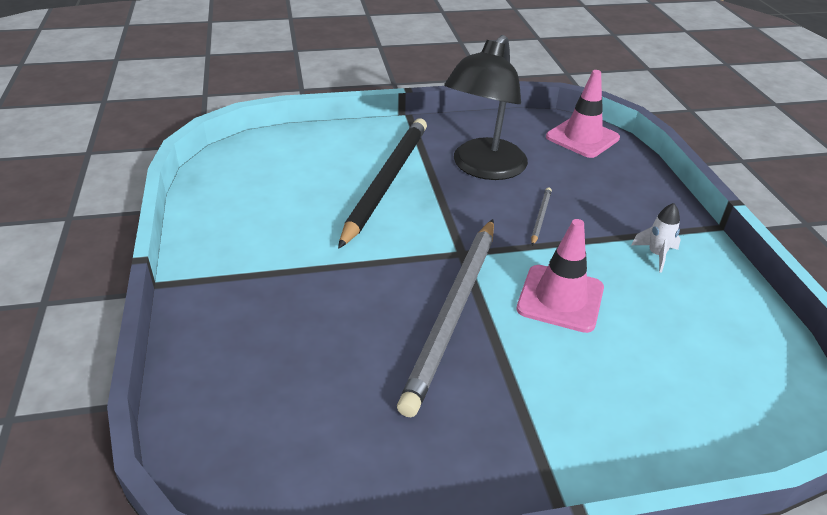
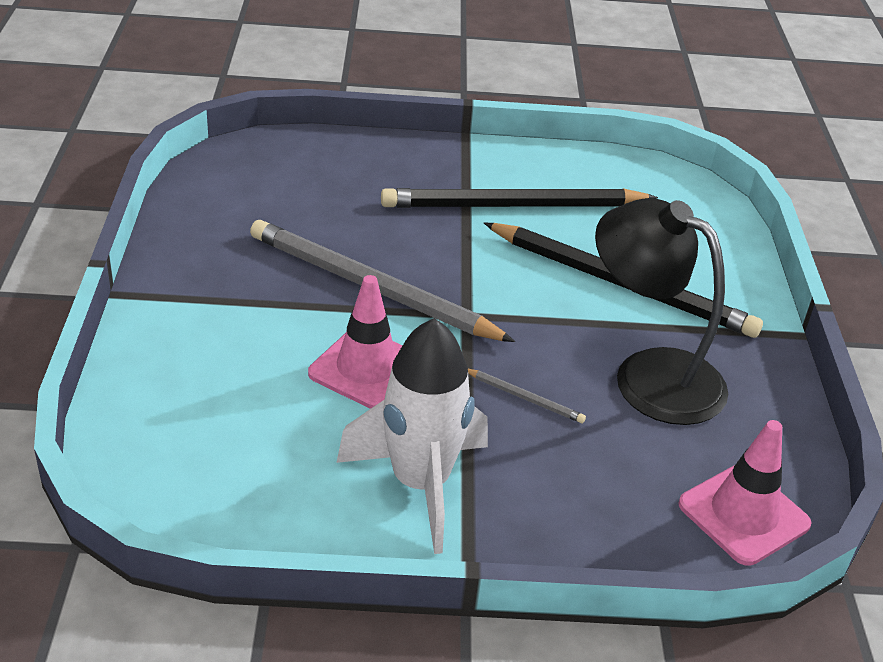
camera: 100 degrees right, 0 degrees up
(292, 241) = (513, 206): none -> black pencil
(656, 255) = (420, 484): white rocket -> white rocket, size x2.38

